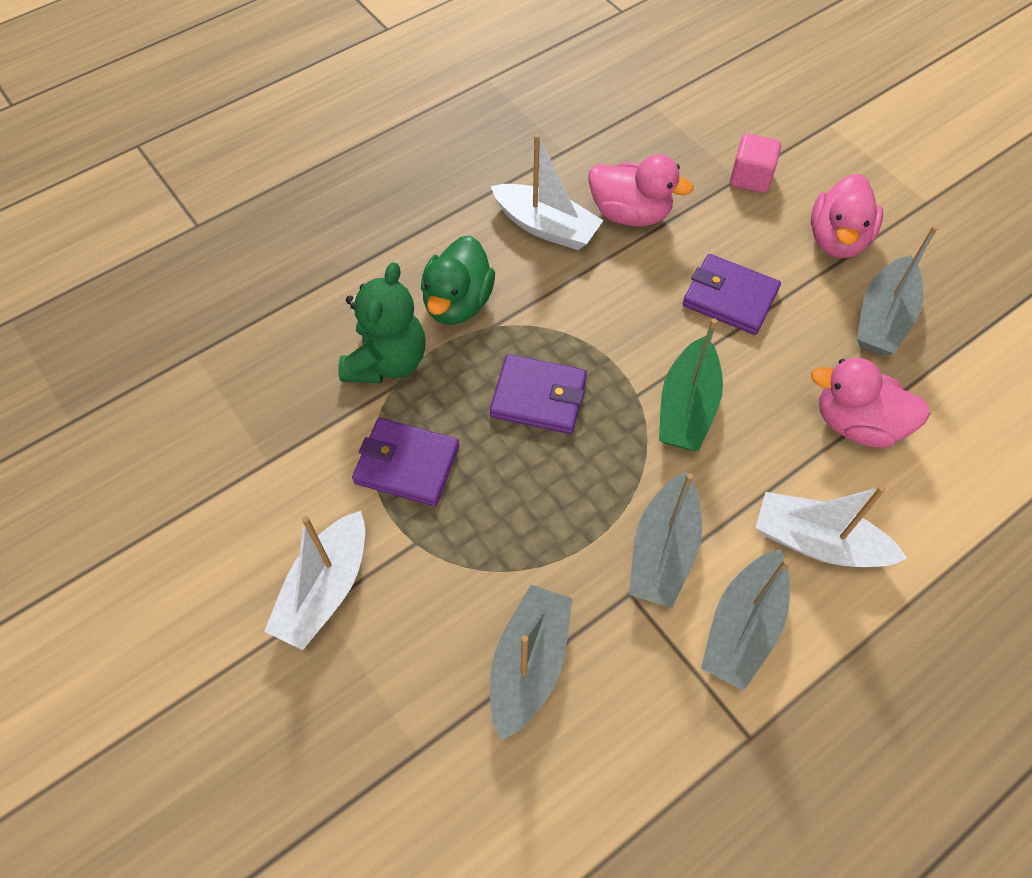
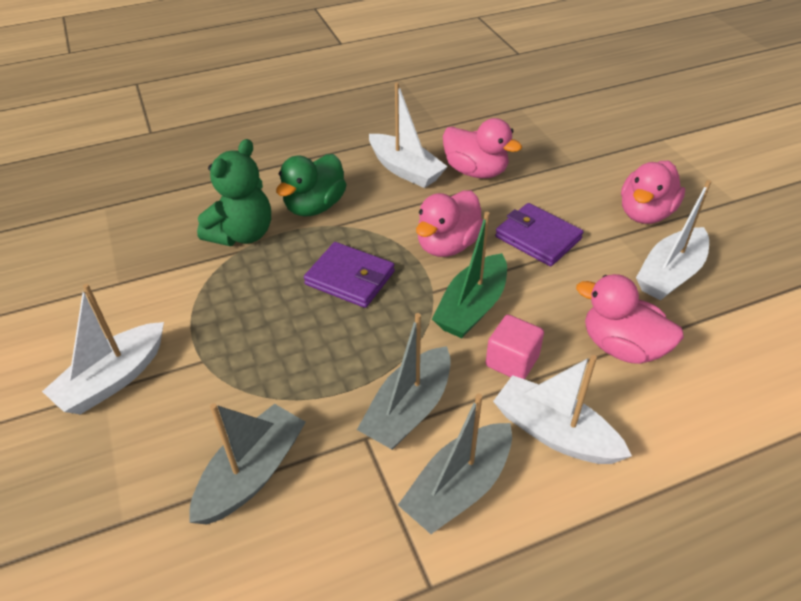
camera: 15 degrees right, 15 degrees down
(407, 465) = (223, 305): purple wallet -> none
(633, 328) = (447, 245): none -> pink duck
(750, 177) = (584, 163): pink cube -> pink cube (512, 361)
(883, 318) = (670, 274): grey boat -> white boat

